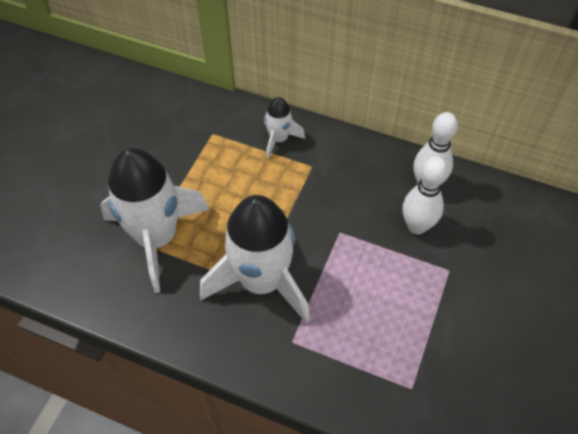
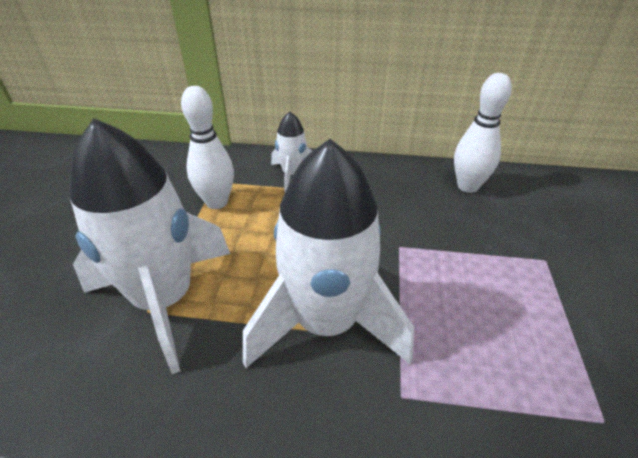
camera: 15 degrees left, 15 degrees down
(417, 226) = (481, 224): white bowling pin -> white bowling pin (217, 202)

